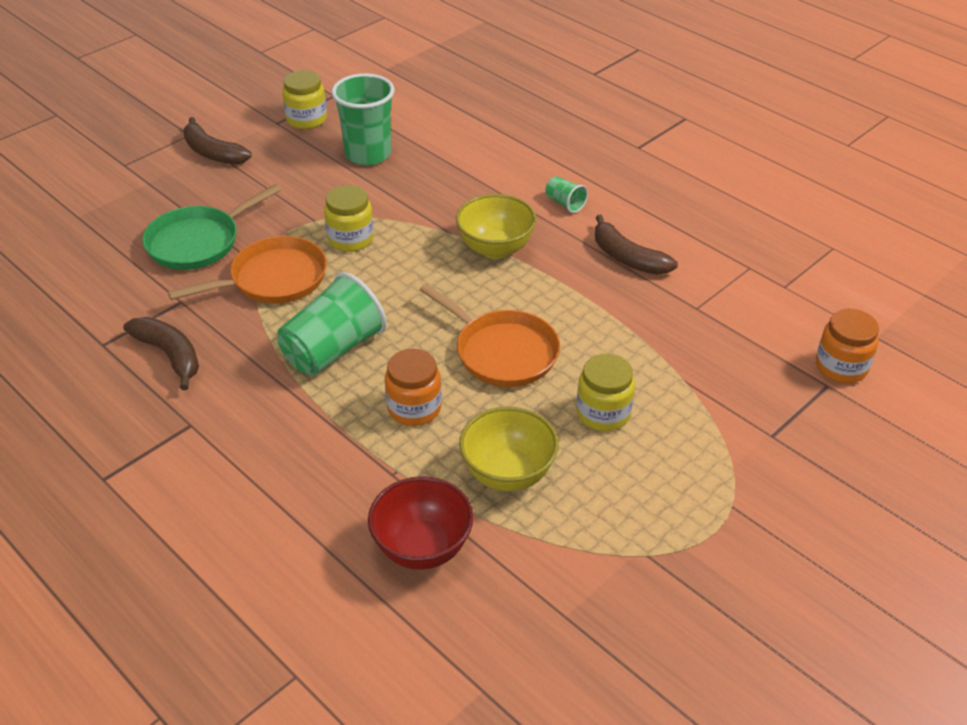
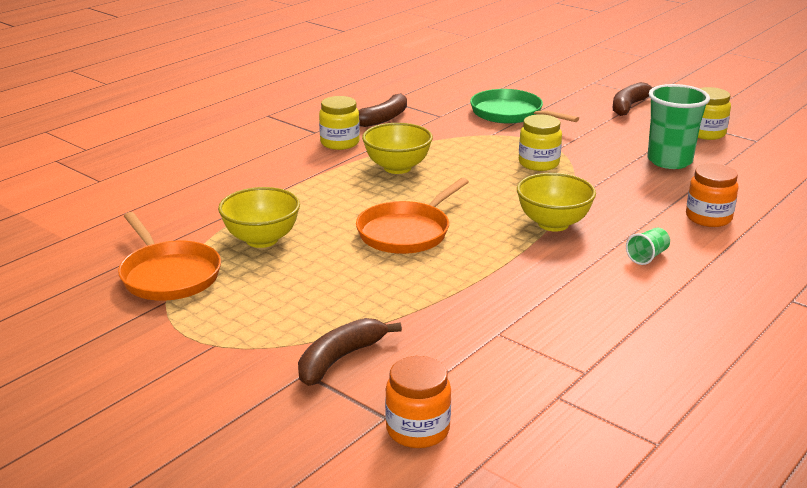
camera: 85 degrees right, 15 degrees down
(273, 279) = (475, 141): orange pan -> orange pan (168, 275)
(333, 349) = (397, 168): green cup -> yellow bowl
(414, 408) = (334, 201): orange jar -> orange jar (708, 218)
(422, 548) = (192, 212): red bowl -> none
(603, 413) = (332, 280): yellow jar -> yellow jar (340, 143)
(627, 258) = (568, 293): brown banana -> brown banana (340, 359)

